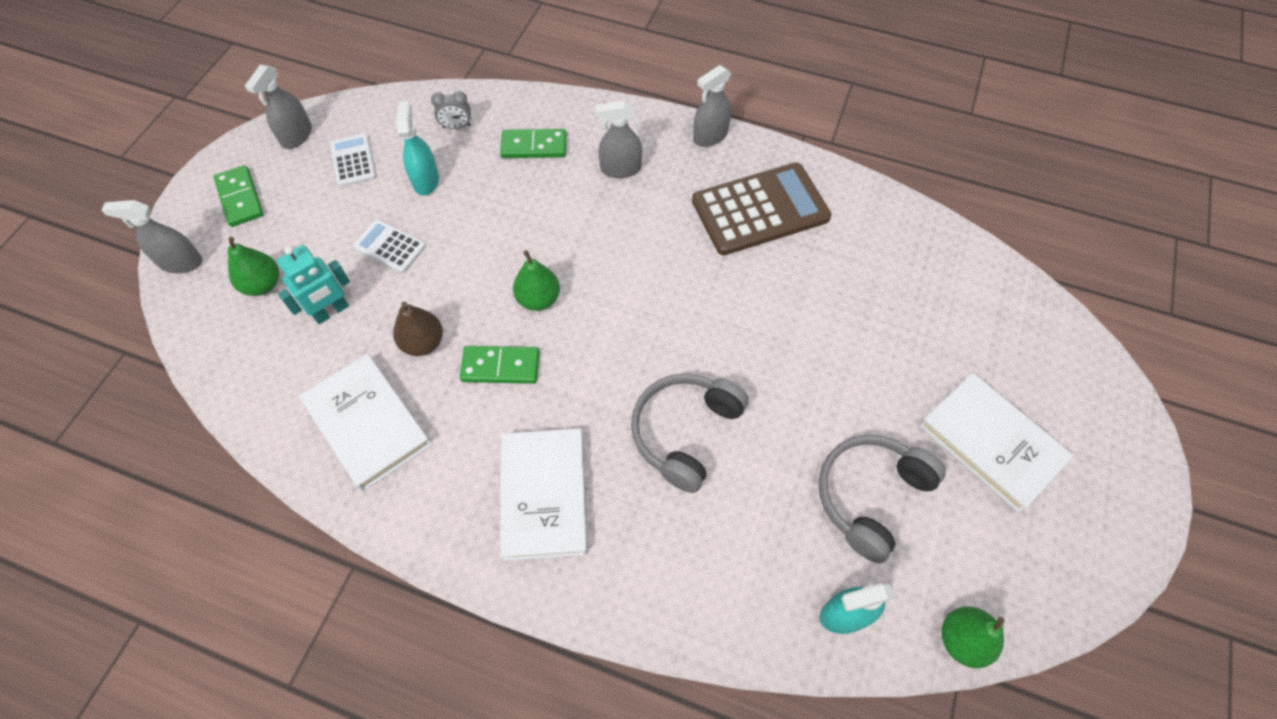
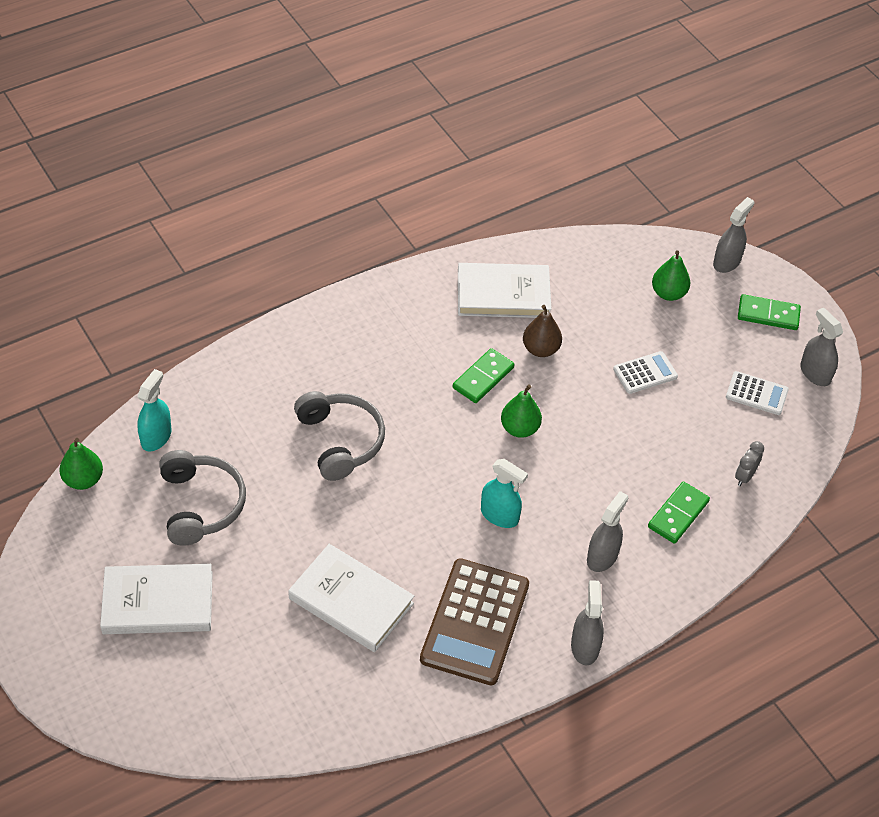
camera: 125 degrees right, 10 degrees down
(331, 311) = (611, 316): turquoise robot -> none
(426, 180) = (697, 426): turquoise spray bottle -> turquoise spray bottle (499, 515)
(544, 495) = (371, 348): white book -> white book (351, 601)

